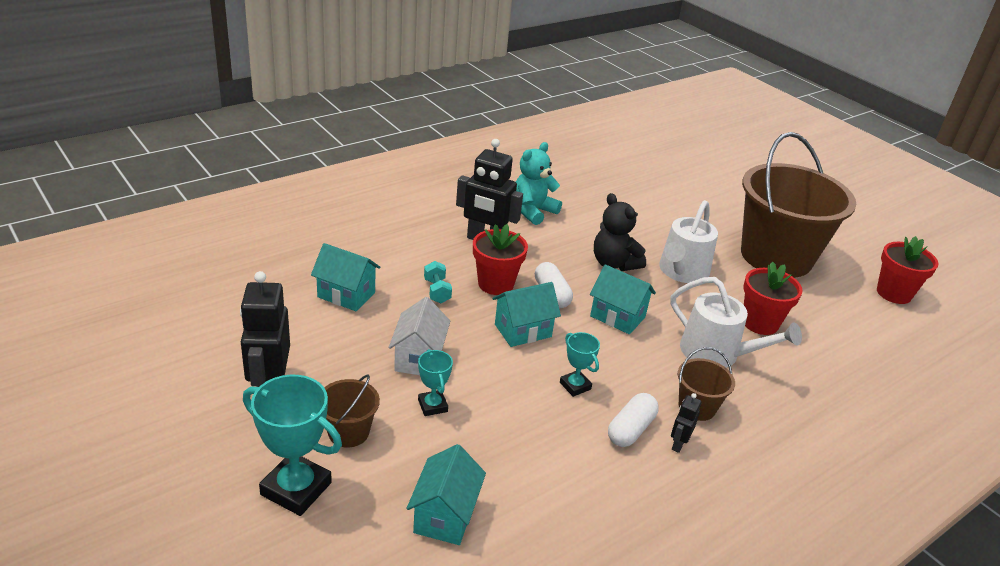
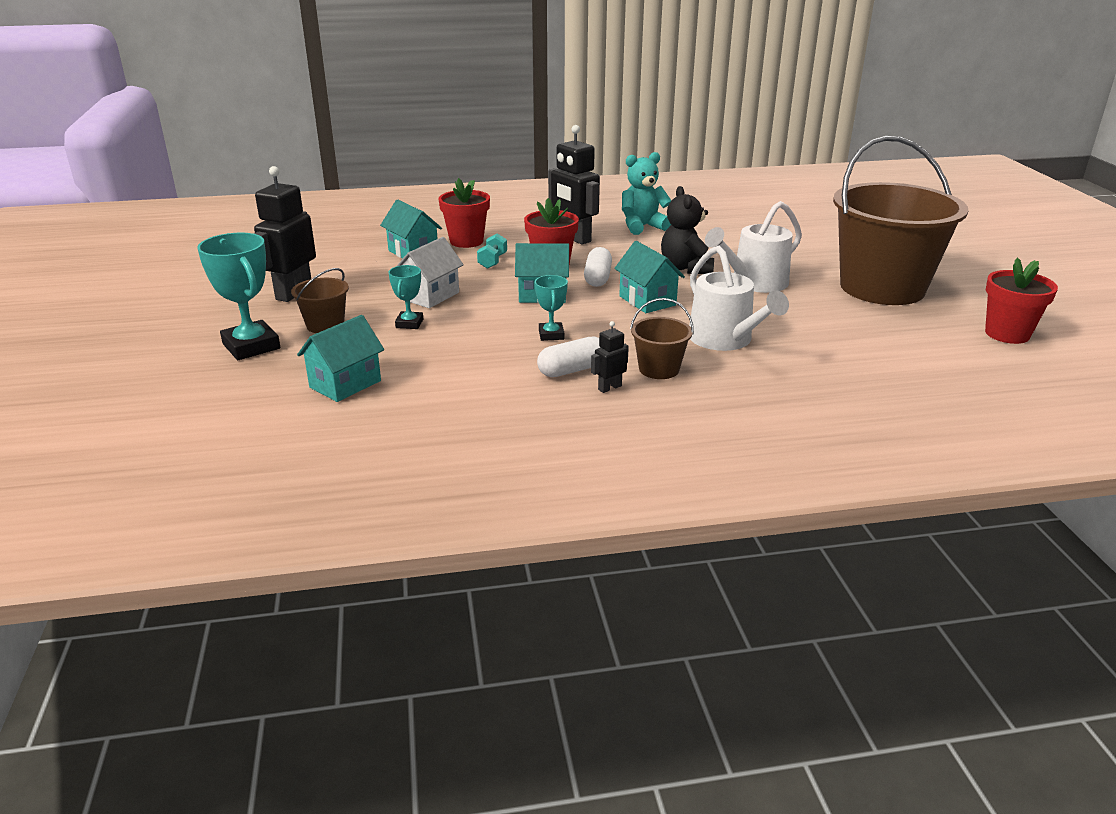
camera: 30 degrees right, 5 degrees down
(760, 323) = (802, 328): red flower pot -> red flower pot (466, 241)

